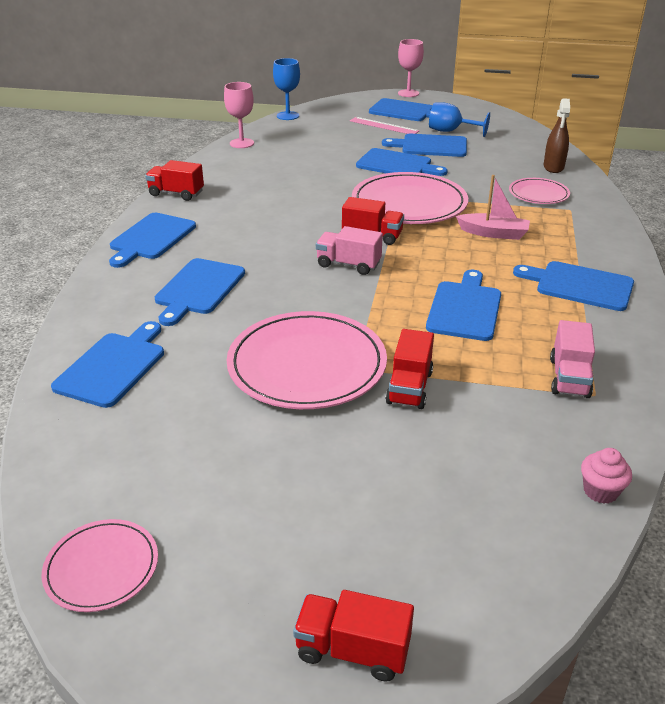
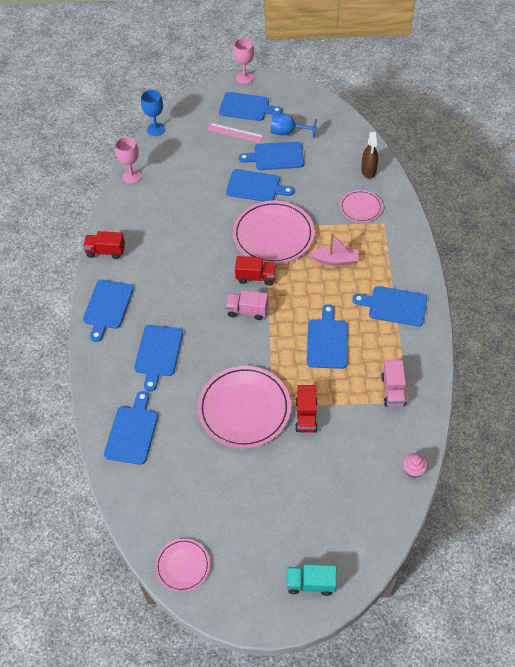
camera: 10 degrees left, 20 degrees up
(352, 650) = (310, 583): red truck -> turquoise truck

